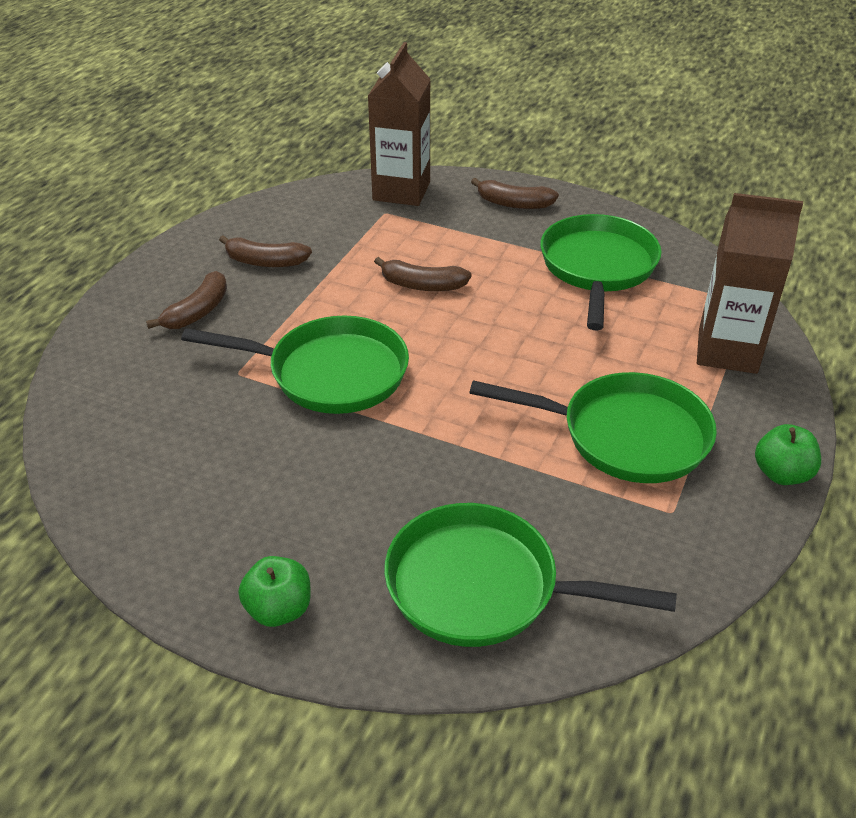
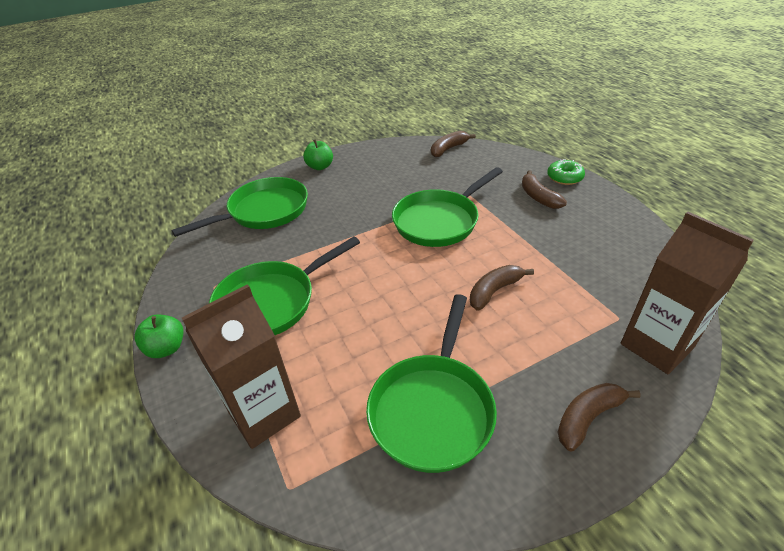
camera: 130 degrees right, 0 degrees up
(125, 305) = (564, 178): none -> green donut
(265, 262) = (578, 234): brown banana -> brown banana (448, 149)
(597, 268) = (433, 408): green pan -> green pan turned 60 degrees clockwise

